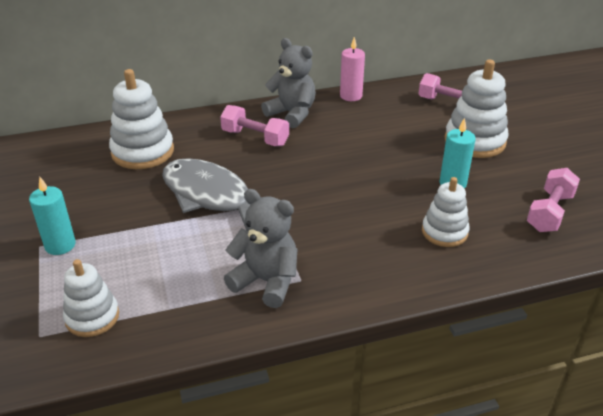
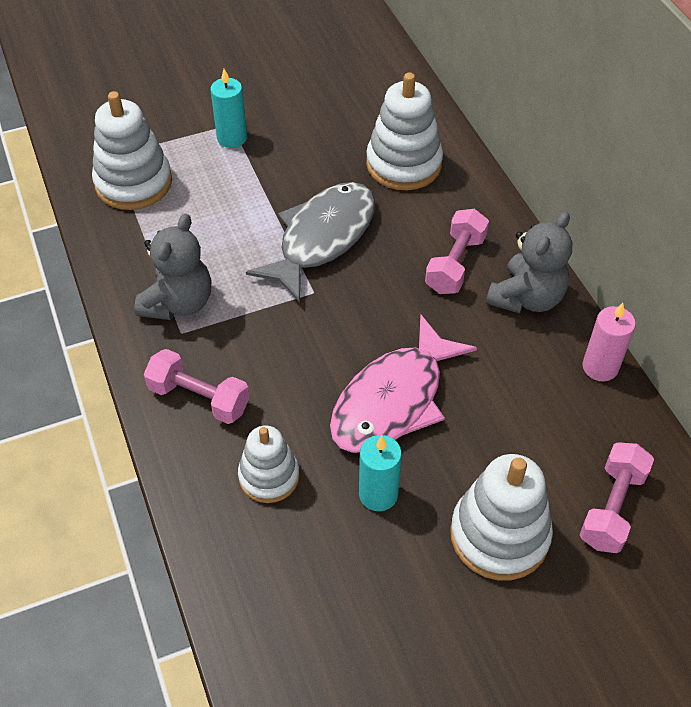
camera: 85 degrees right, 15 degrees up
(92, 317) = (133, 183): white stacking toy -> white stacking toy, size x1.57
(375, 172) = (393, 400): none -> pink fish
(549, 212) = (321, 617): pink dumbbell -> pink dumbbell (199, 398)

